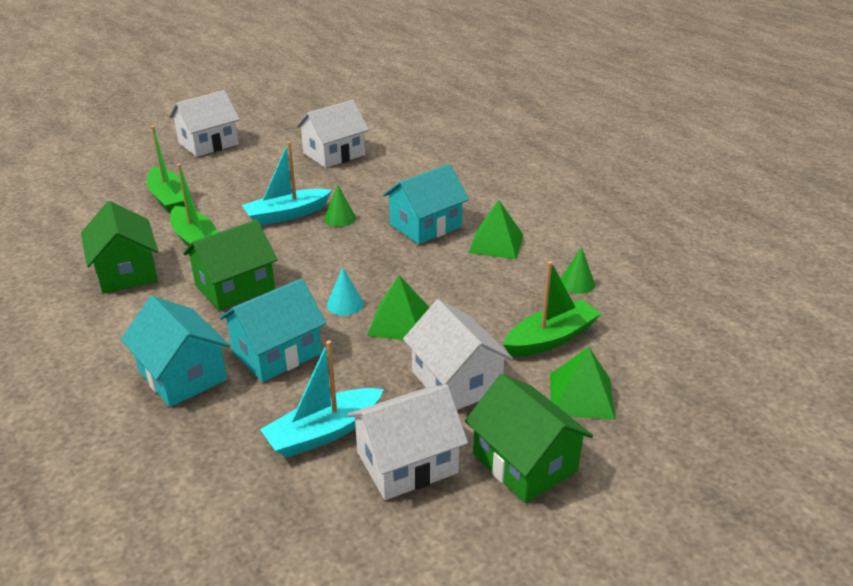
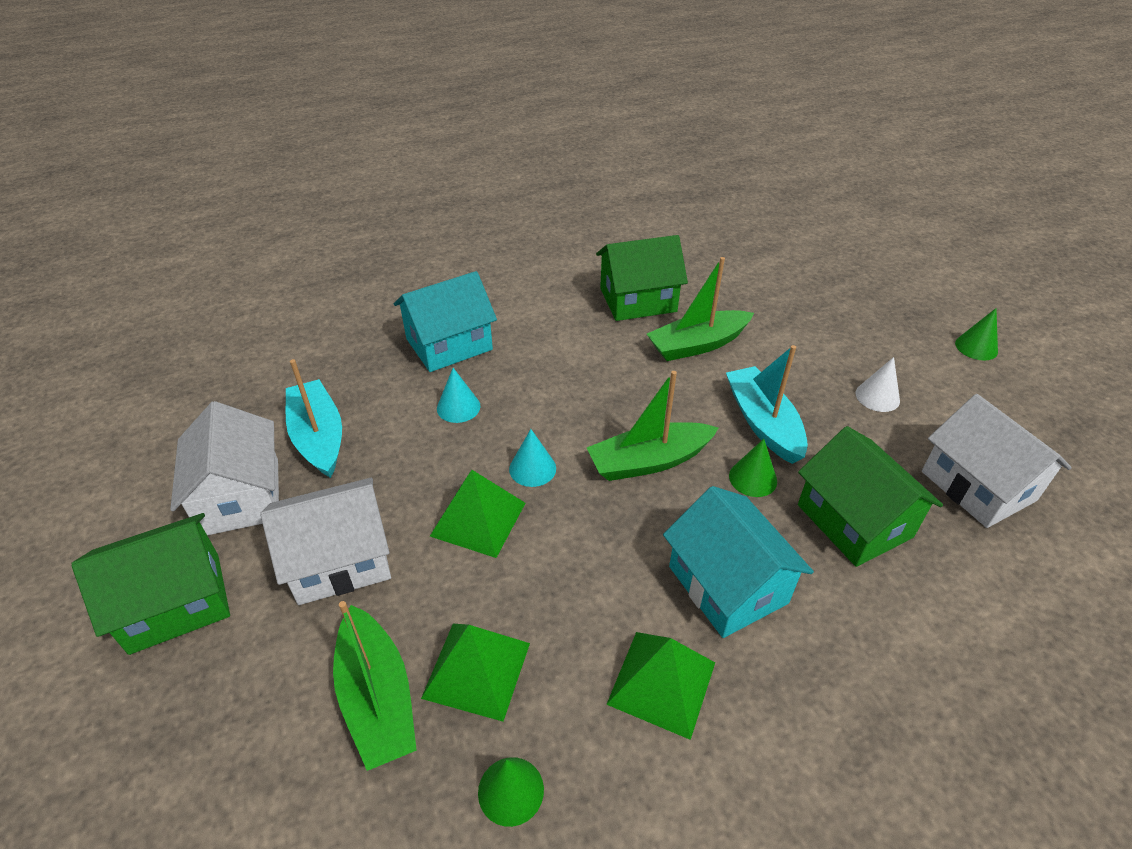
camera: 100 degrees right, 10 degrees up
(169, 199) = (802, 320): green boat -> green boat (649, 461)
(208, 143) = (976, 347): white house -> green cone
(235, 287) = (592, 376): green house -> green house (854, 521)
(258, 176) = (877, 396): none -> white cone
(277, 353) = (458, 407): turquoise house -> turquoise cone
(581, 396) = (243, 702): green pyramid -> green pyramid (477, 670)

